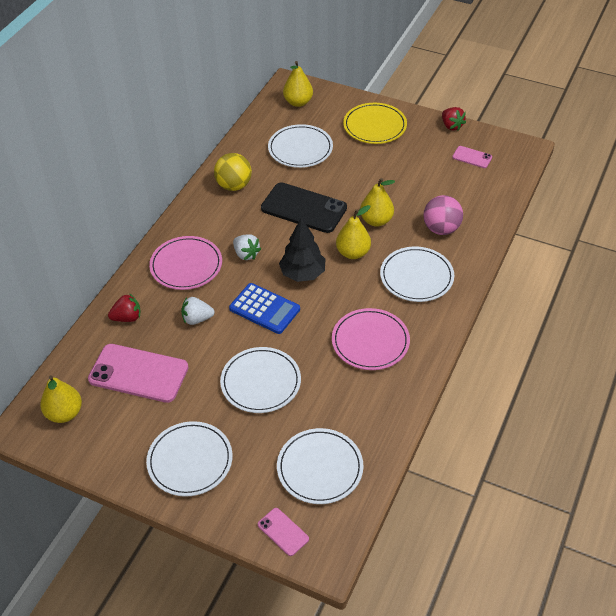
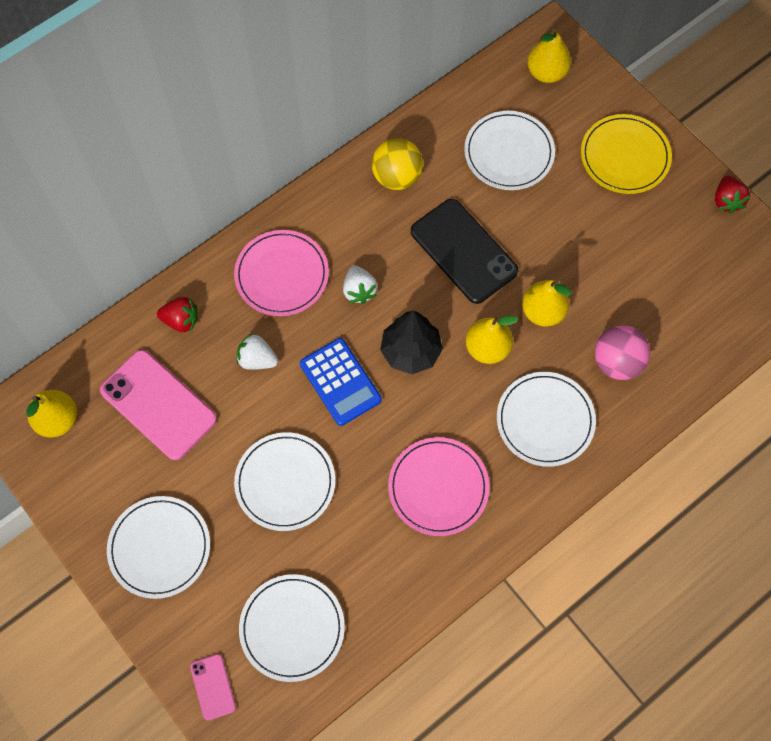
camera: 25 degrees right, 20 degrees up
(472, 157) = (723, 265): pink phone -> none

